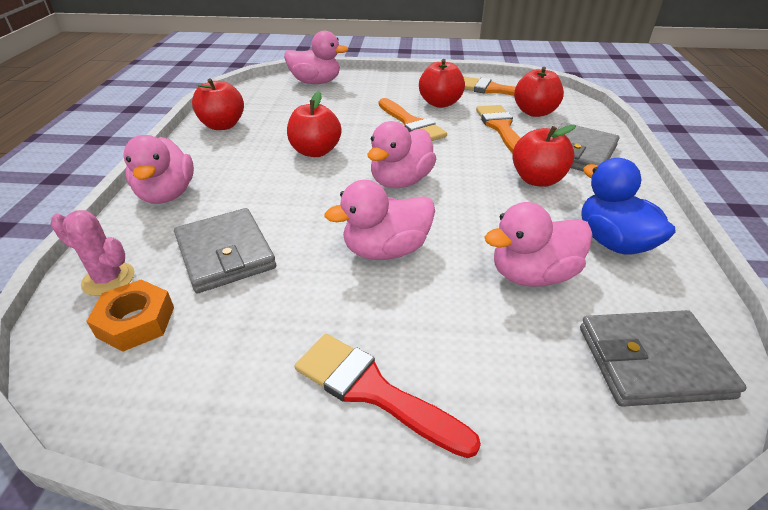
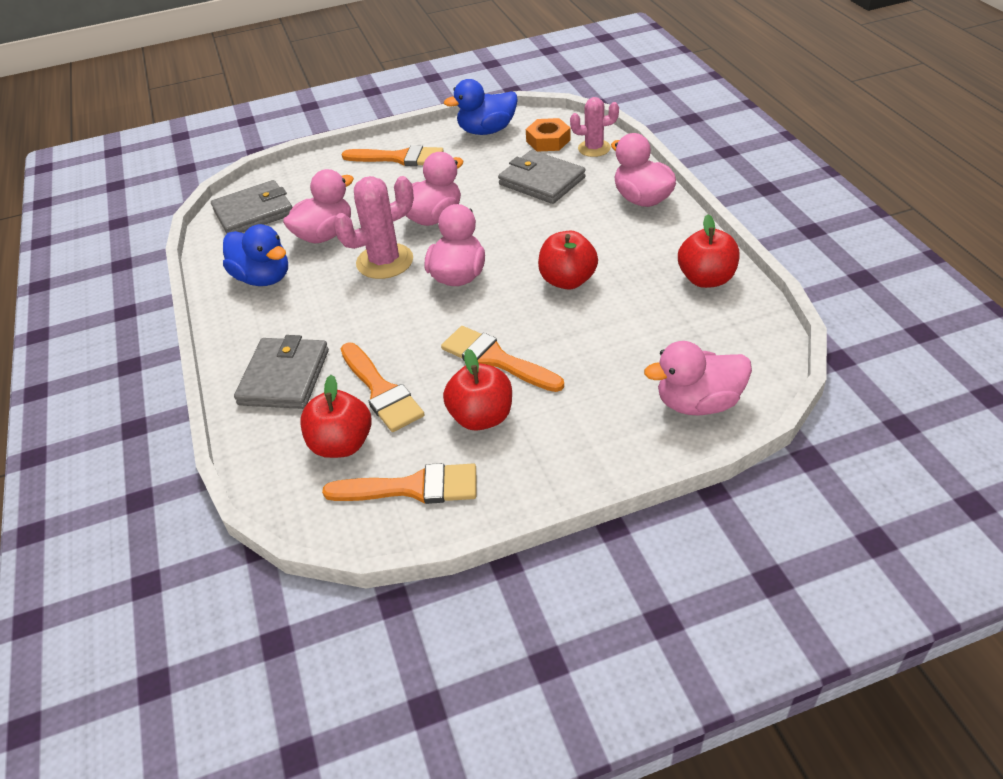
camera: 160 degrees right, 5 degrees up
(186, 395) = (486, 131): none -> blue duck
(373, 391) = (399, 158): red brush -> orange brush
(466, 216) = (385, 261): none -> pink cactus
(537, 180) = (328, 321): red apple -> none

